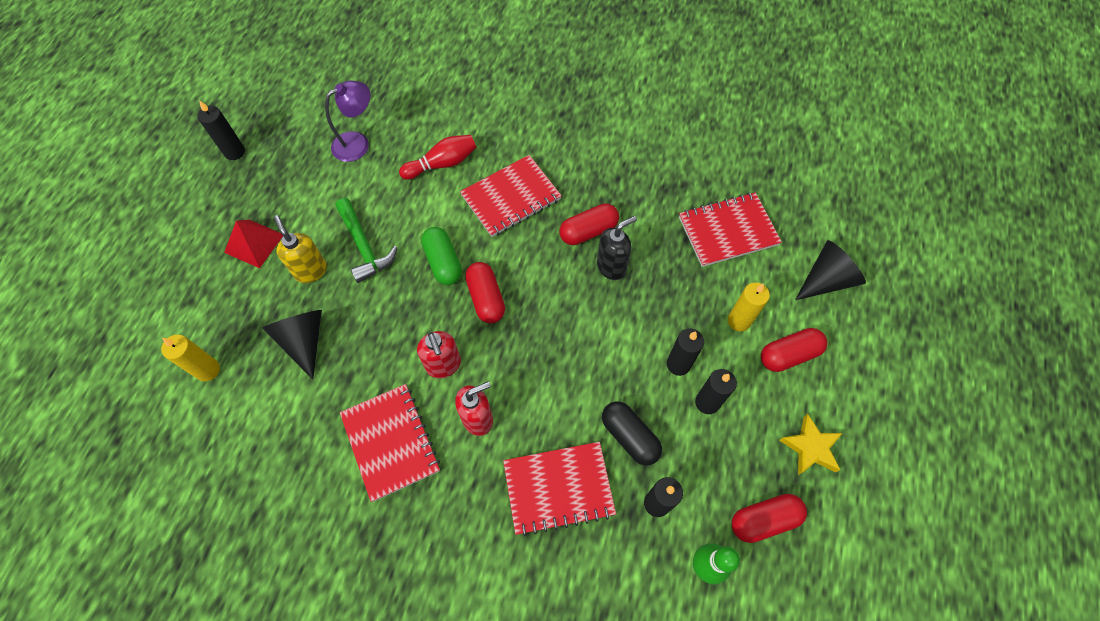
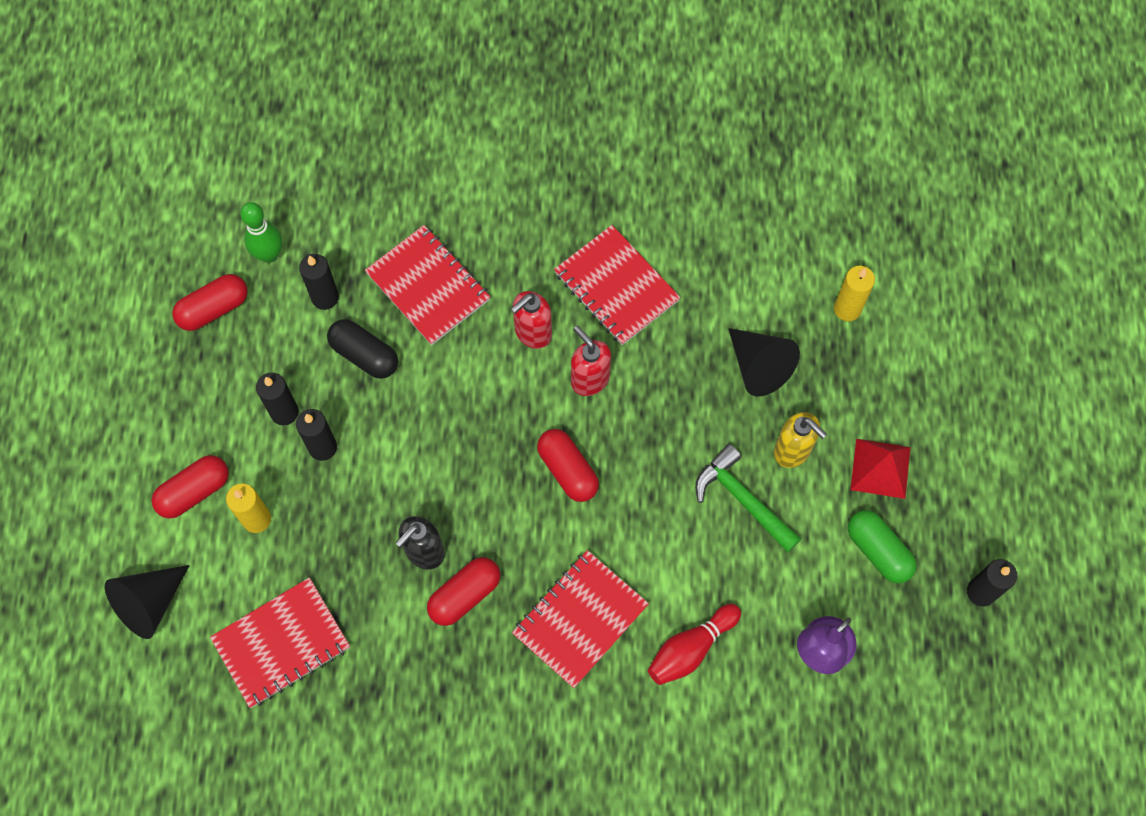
camera: 165 degrees right, 5 degrees up
(443, 262) = (636, 503): green capsule -> green capsule (878, 551)
(558, 488) = (428, 286): red notebook -> red notebook turned 75 degrees clockwise
(810, 447) = (167, 392): yellow star -> none

